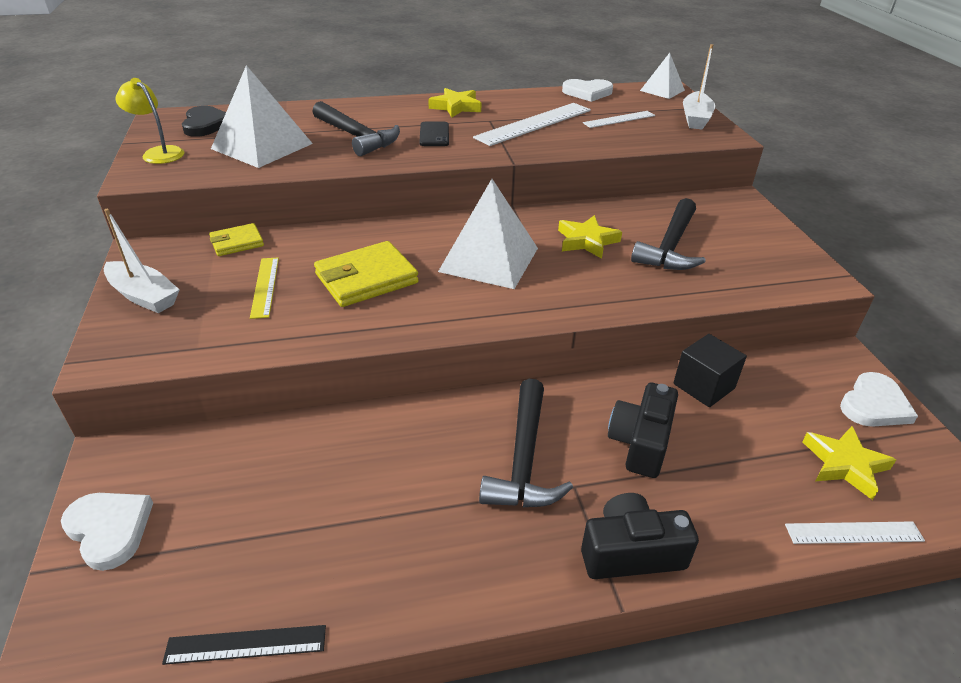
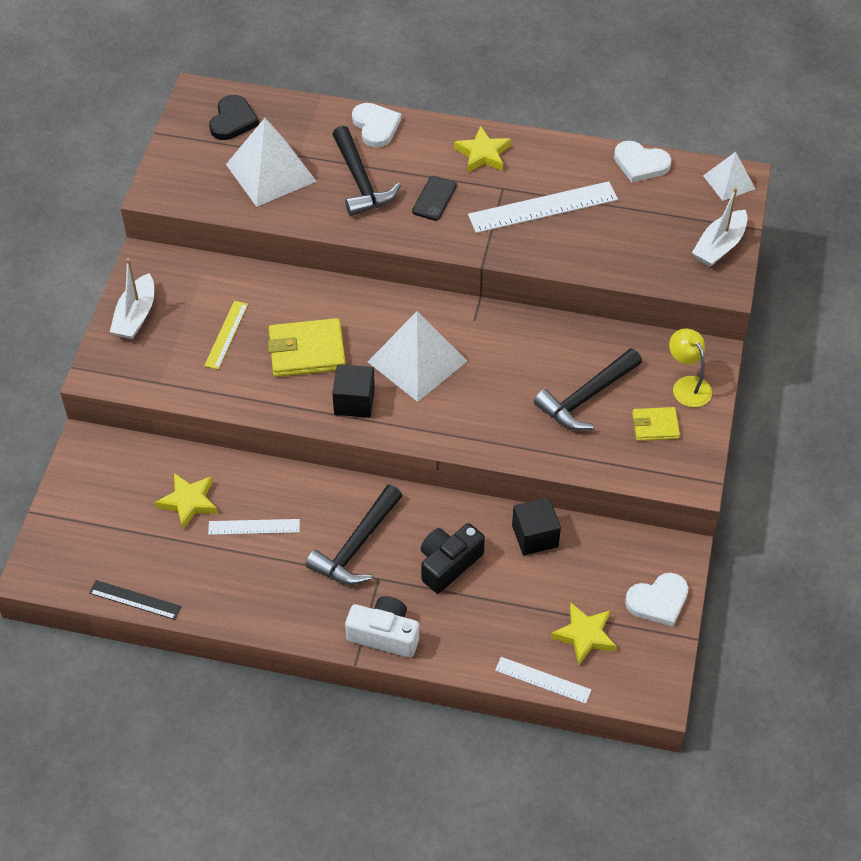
camera: 25 degrees right, 15 degrees up
(109, 529) = (77, 499): white heart -> white heart (376, 126)
(144, 296) = (136, 316): white boat -> white boat turned 45 degrees clockwise
(158, 153) = (181, 158): yellow lamp -> yellow lamp (687, 385)
(237, 243) = (221, 274): yellow wallet -> yellow wallet (655, 426)
(446, 306) = (354, 402): none -> black cube
(587, 241) = (516, 366): yellow star -> yellow star (189, 502)
(619, 119) = (636, 224): white ruler -> white ruler (254, 527)
(631, 552) = (384, 634): black camera -> white camera

